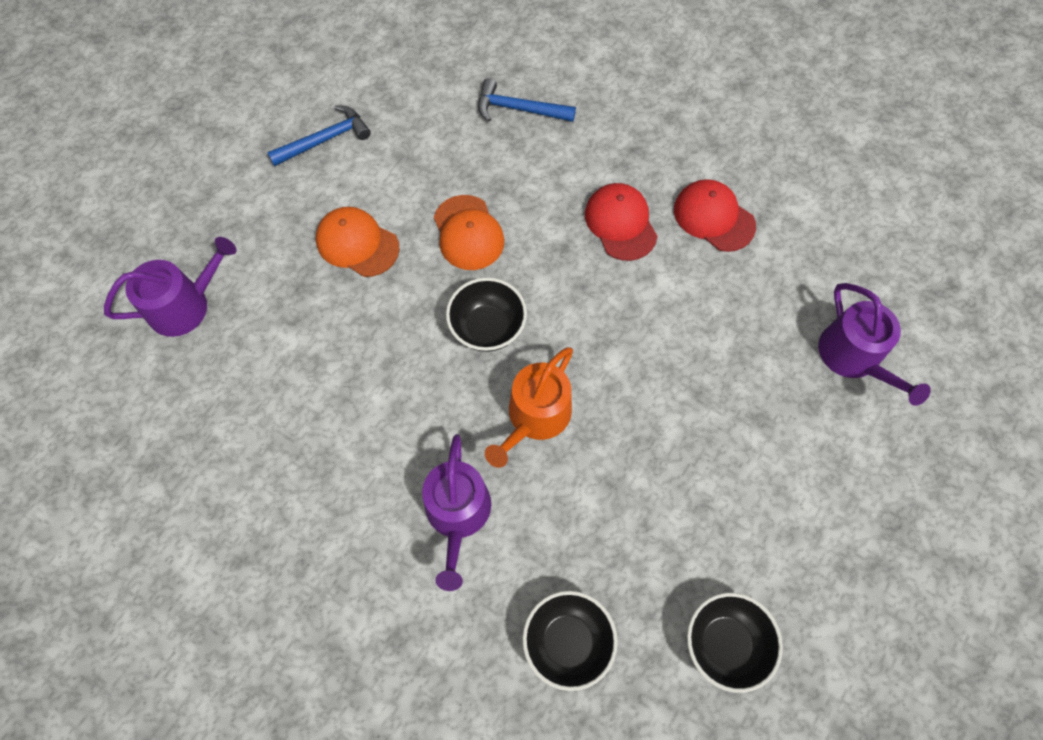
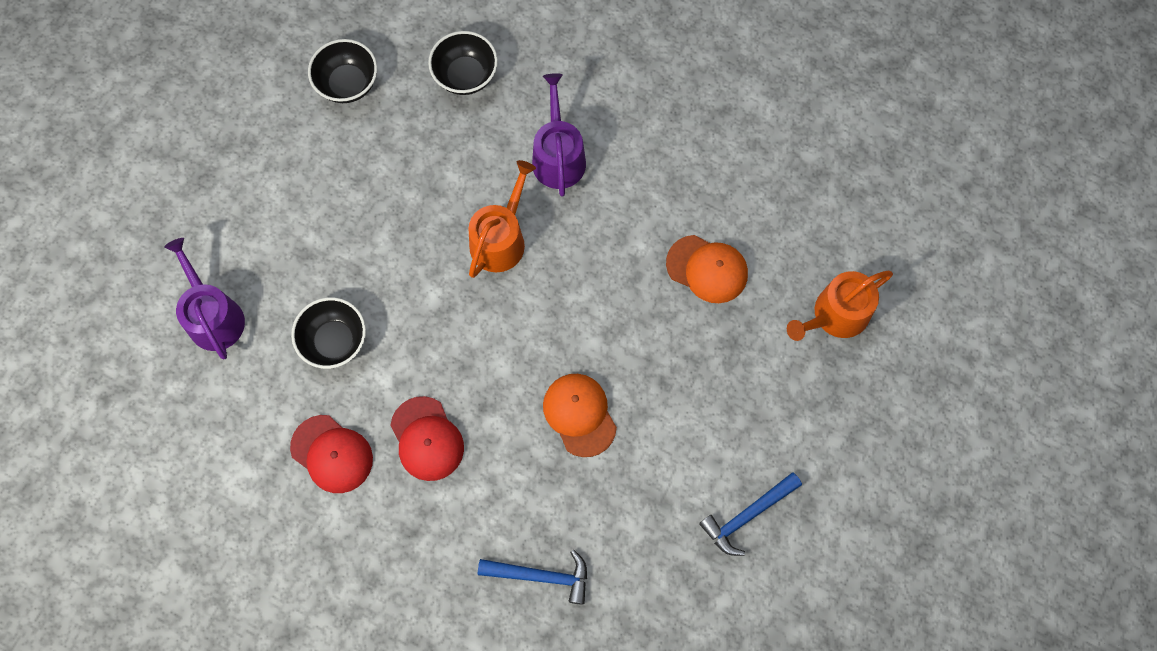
camera: 175 degrees right, 5 degrees up
(186, 305) = (835, 315): purple watering can -> orange watering can
(357, 243) = (687, 393): orange cap -> orange cap (707, 269)
(487, 328) = (550, 317): black bowl -> black bowl (334, 341)

